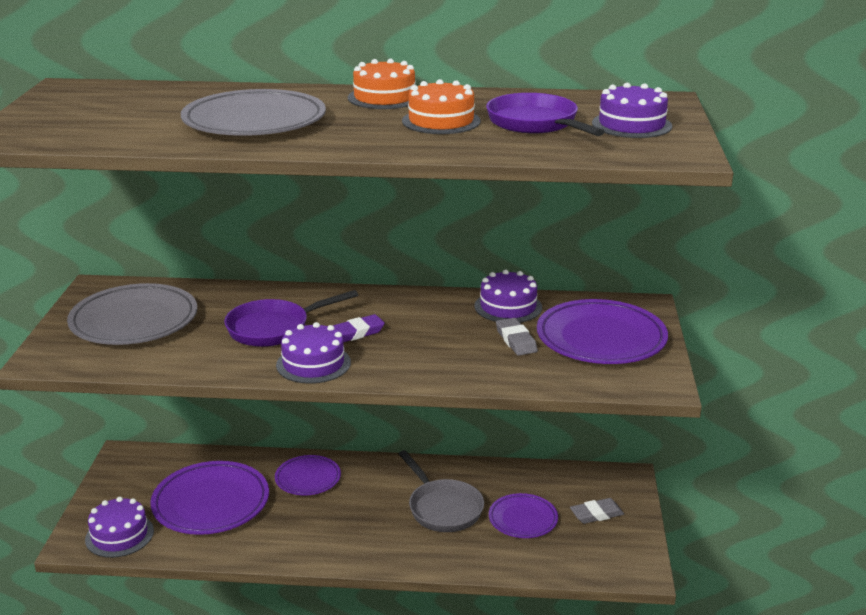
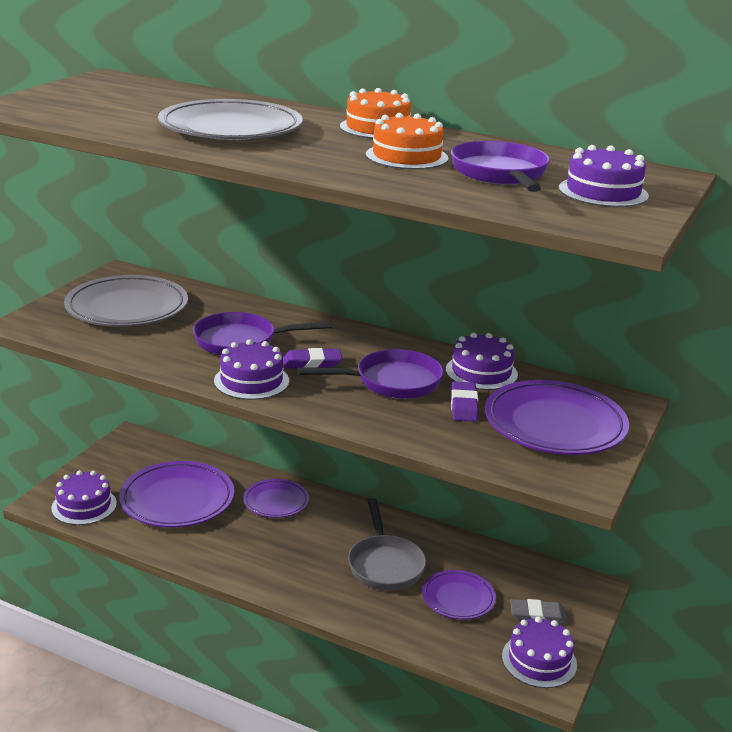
camera: 20 degrees right, 0 degrees up
(439, 334) = (392, 382): none -> purple pan
(516, 340) = (463, 405): grey eraser -> purple eraser
(619, 552) = (539, 660): none -> purple cake

